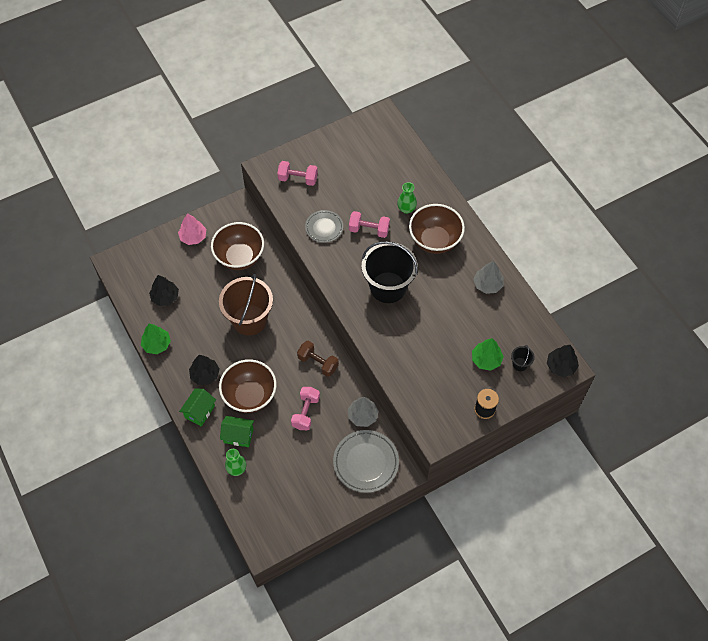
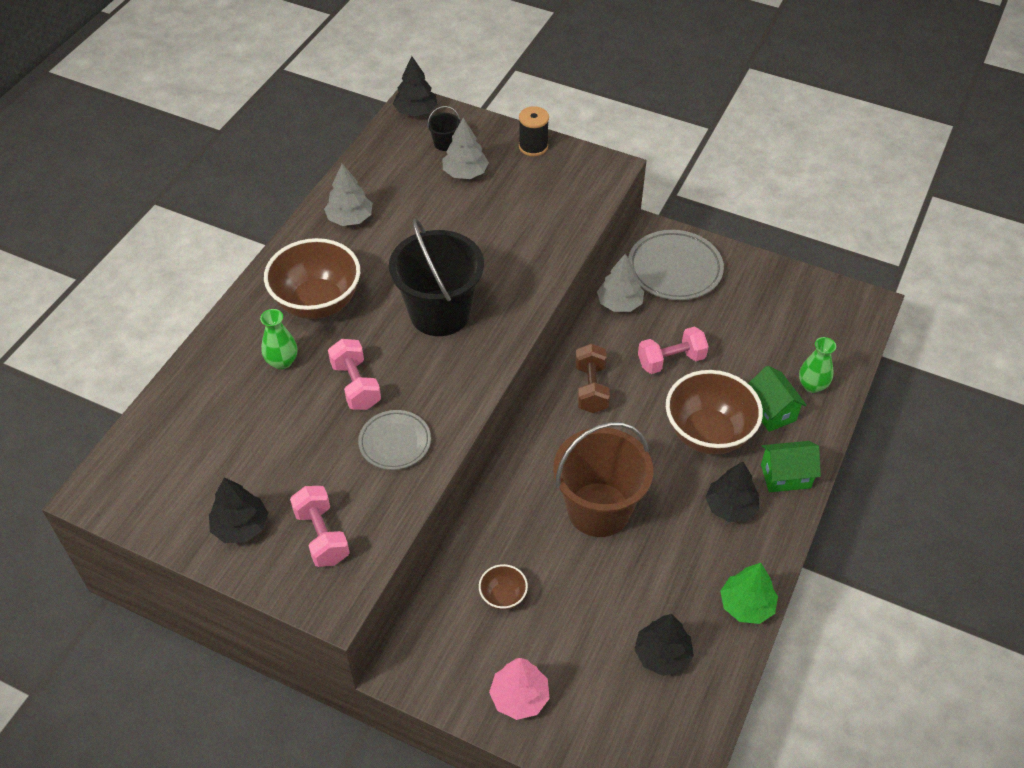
camera: 125 degrees left, 10 degrees down
(240, 257) = (503, 596): brown bowl -> brown bowl, size x0.47
(326, 155) = (240, 526): none -> black tree
(486, 359) = (465, 173): green tree -> grey tree

